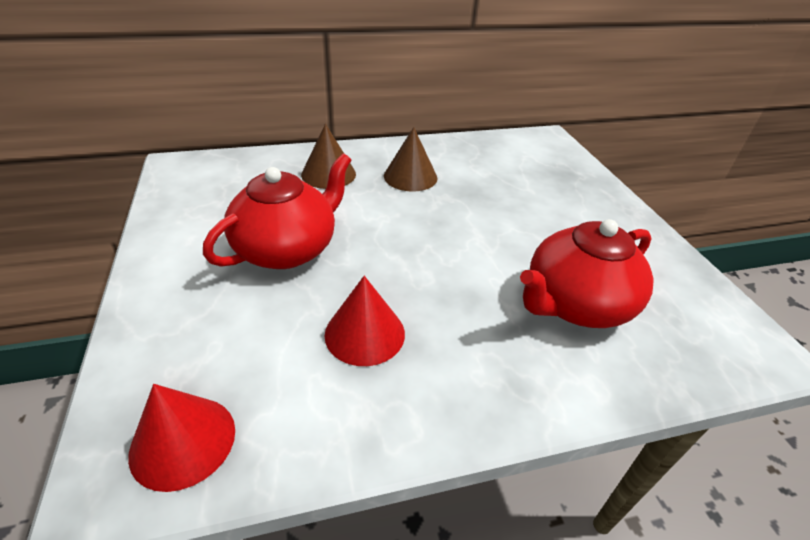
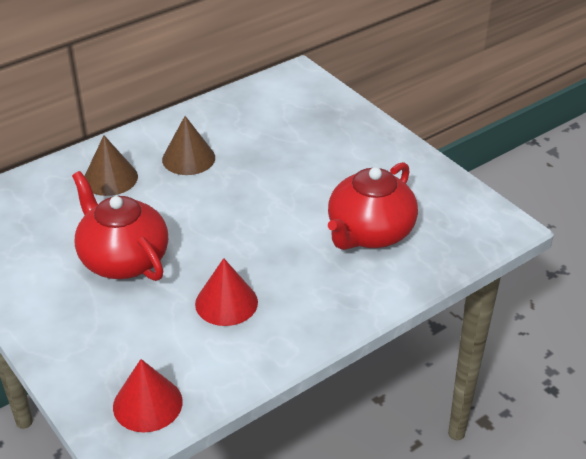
camera: 20 degrees left, 0 degrees up
(287, 249) = (123, 259): red teapot -> red teapot turned 60 degrees counterclockwise

